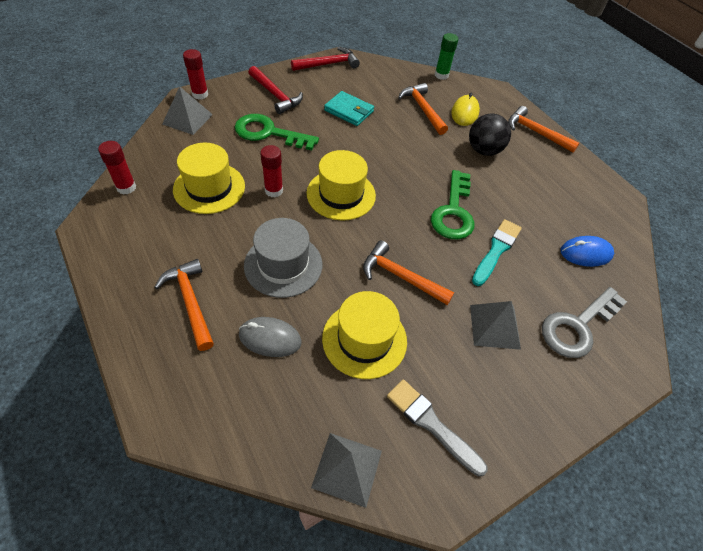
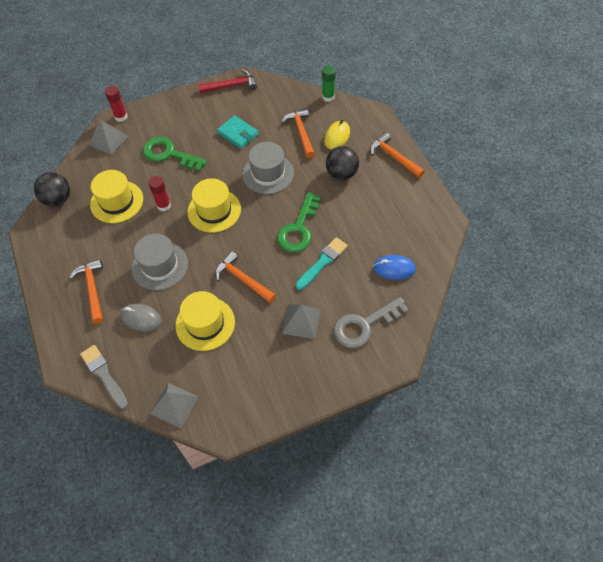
camera: 15 degrees right, 5 degrees up
(126, 187) = (58, 199): red glue stick -> black ball
(275, 95) = (181, 118): red hammer -> none
(397, 152) = (268, 173): none -> grey hat
(431, 424) = (236, 383): grey brush -> grey brush (104, 375)

